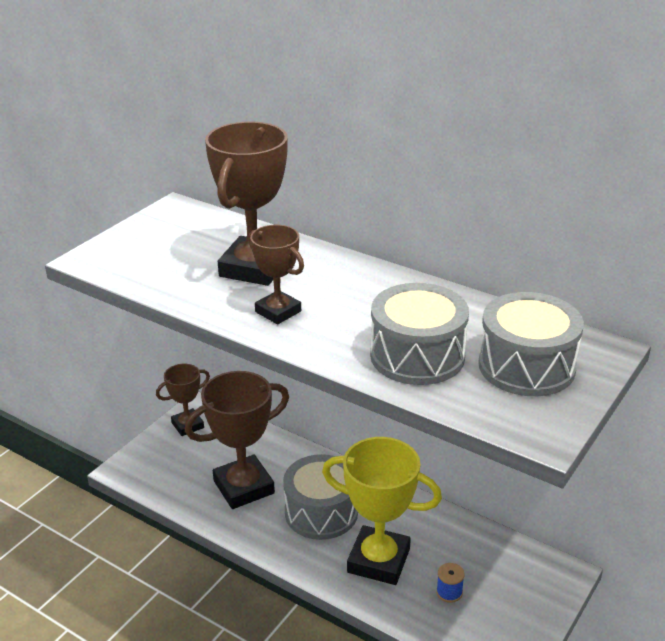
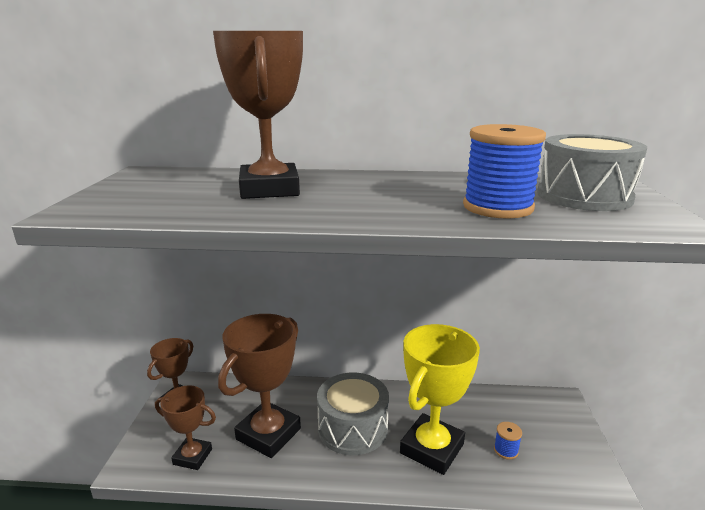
camera: 30 degrees left, 10 degrees down
(278, 311) = (332, 207): brown trophy -> brown trophy (192, 457)
(378, 560) = (432, 449): yellow trophy -> yellow trophy turned 45 degrees counterclockwise
(417, 356) = (497, 207): grey drum -> blue spool

